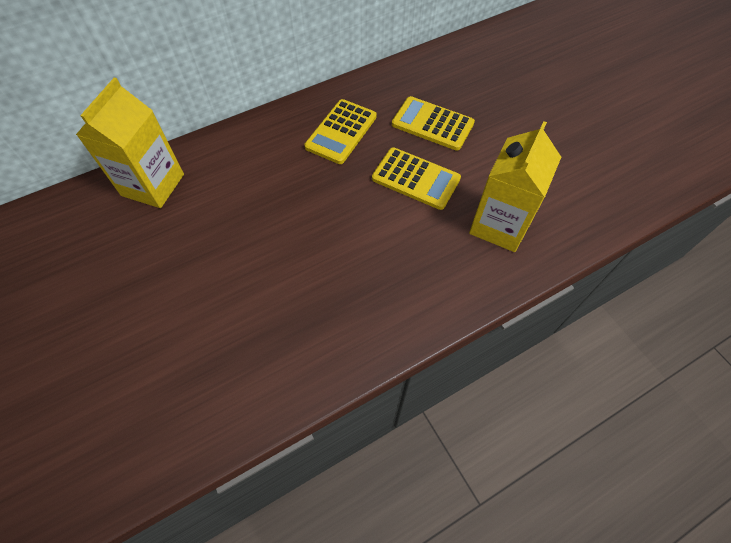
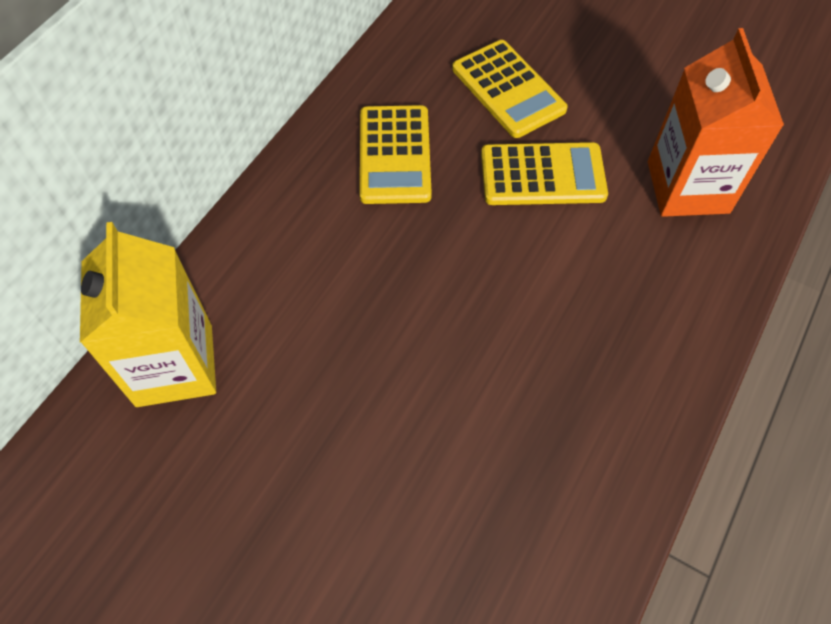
camera: 30 degrees left, 0 degrees up
(432, 124) = (508, 89): yellow calculator -> yellow calculator turned 120 degrees counterclockwise
(499, 225) = (687, 187): yellow carton -> orange carton

